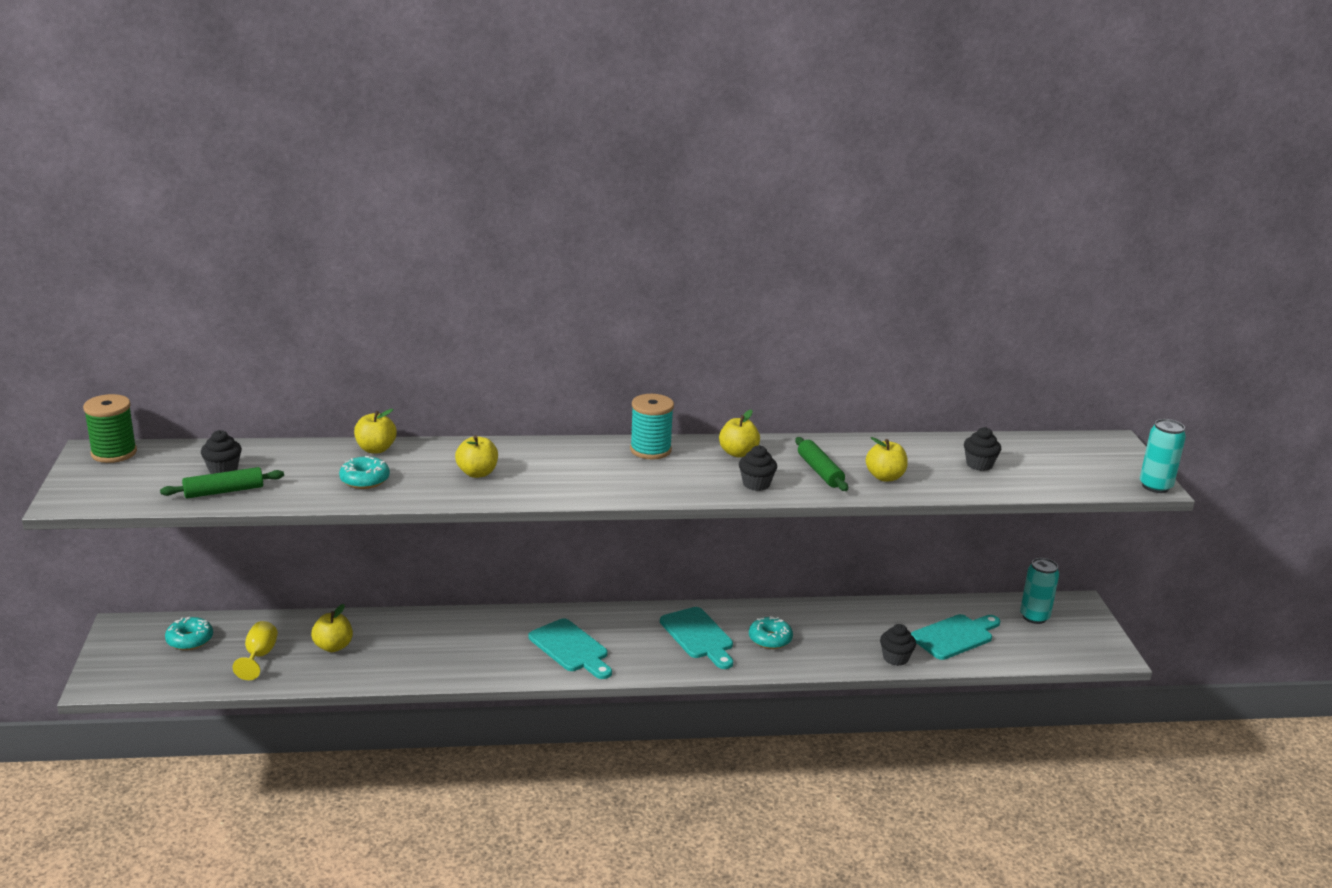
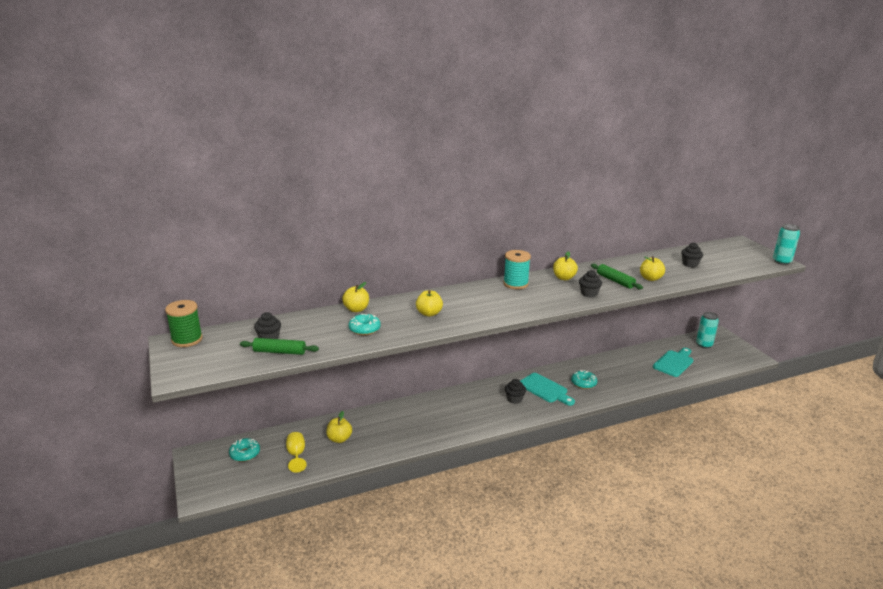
camera: 15 degrees left, 0 degrees up
(224, 491) = (279, 352): green rolling pin -> green rolling pin turned 45 degrees clockwise
(571, 648) = (480, 411): turquoise cutting board -> none
(895, 658) = (654, 381): black cupcake -> black cupcake (514, 399)

